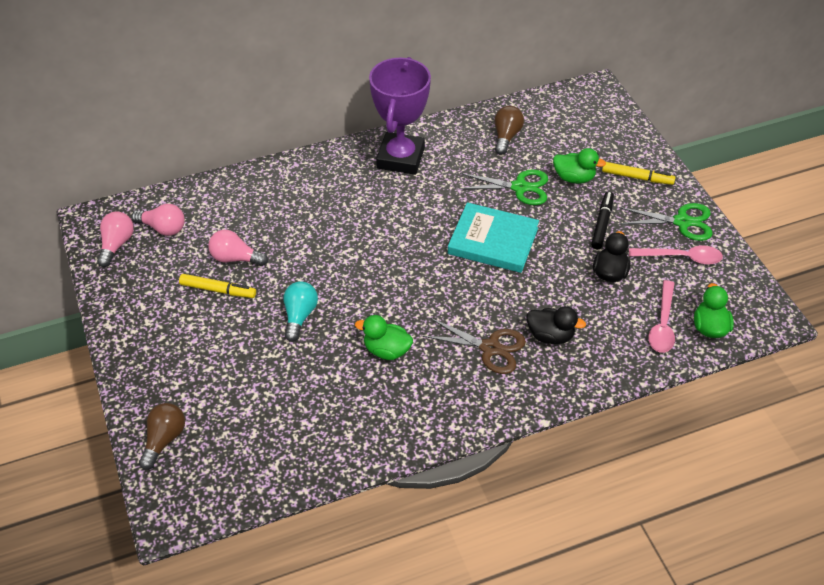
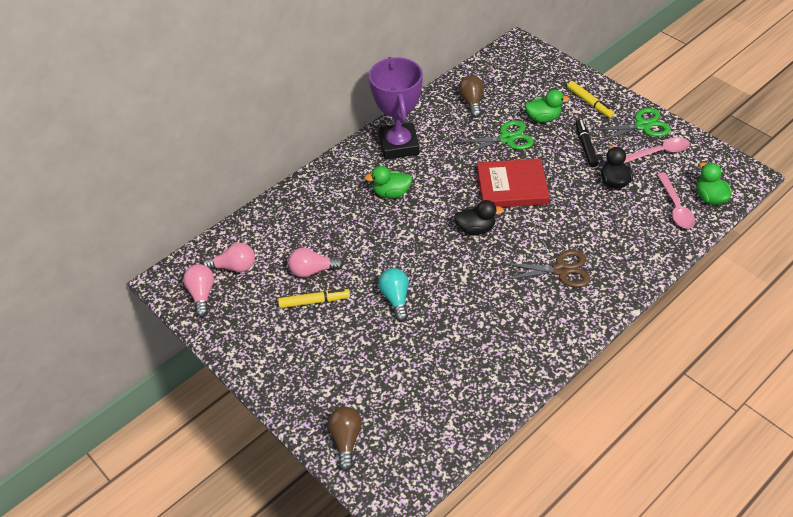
camera: 20 degrees left, 0 degrees up
(386, 350) = (482, 301): green duck -> green duck (391, 193)
(493, 241) = (512, 187): turquoise book -> red book
(550, 336) = (600, 244): black duck -> black duck (475, 229)
(637, 177) = (589, 103): yellow marker -> yellow marker turned 60 degrees clockwise

